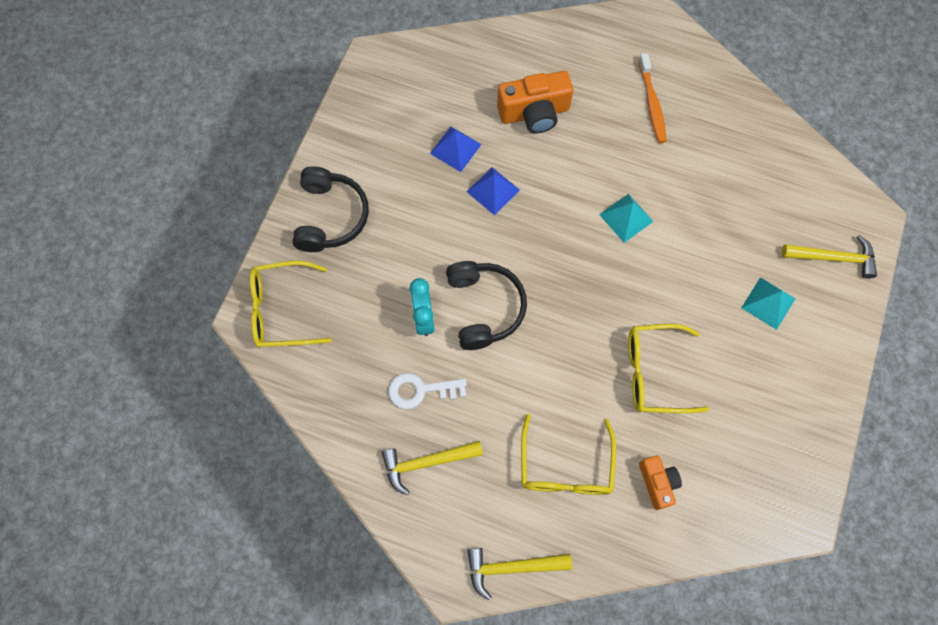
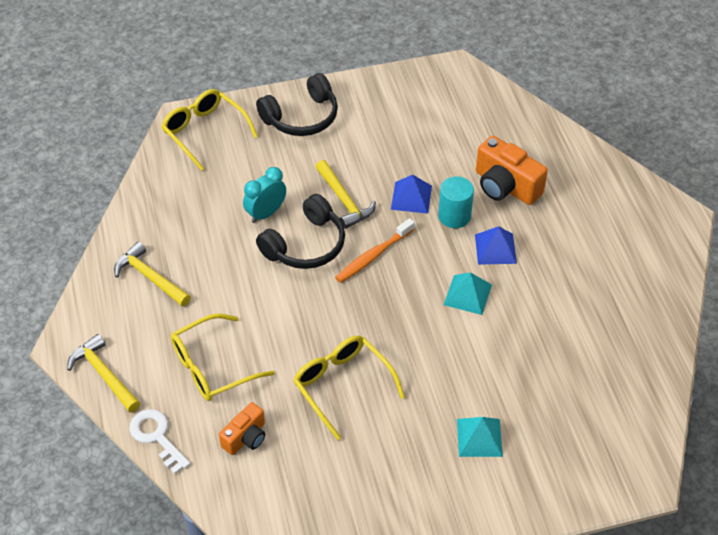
camera: 55 degrees right, 20 degrees down
(420, 390) = (205, 243): white key -> white key (157, 437)
(455, 148) = (426, 156): blue pyramid -> blue pyramid (495, 248)
(537, 172) = (454, 216): none -> turquoise cylinder
(652, 103) = (593, 257): orange toothbrush -> orange toothbrush (373, 256)
(833, 258) = (570, 467): yellow hammer -> yellow hammer (344, 200)

